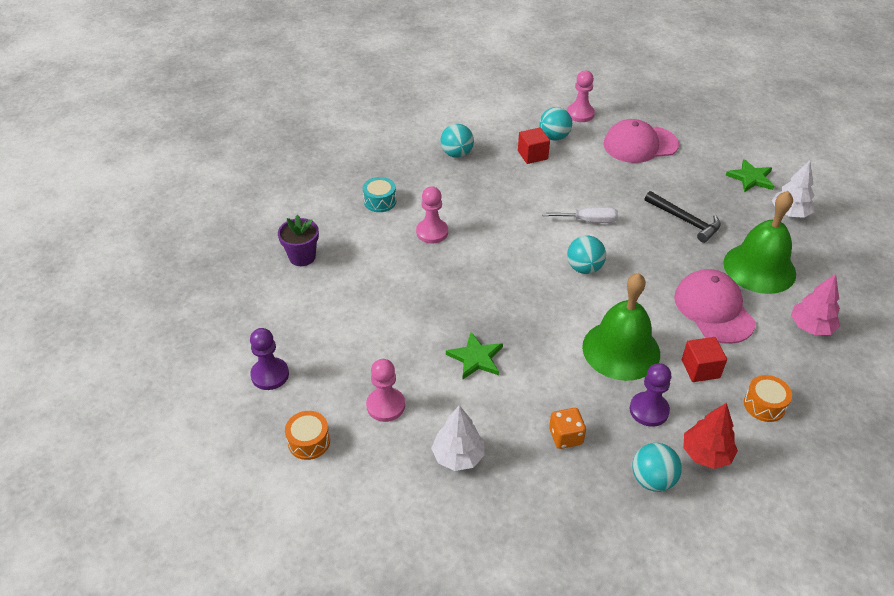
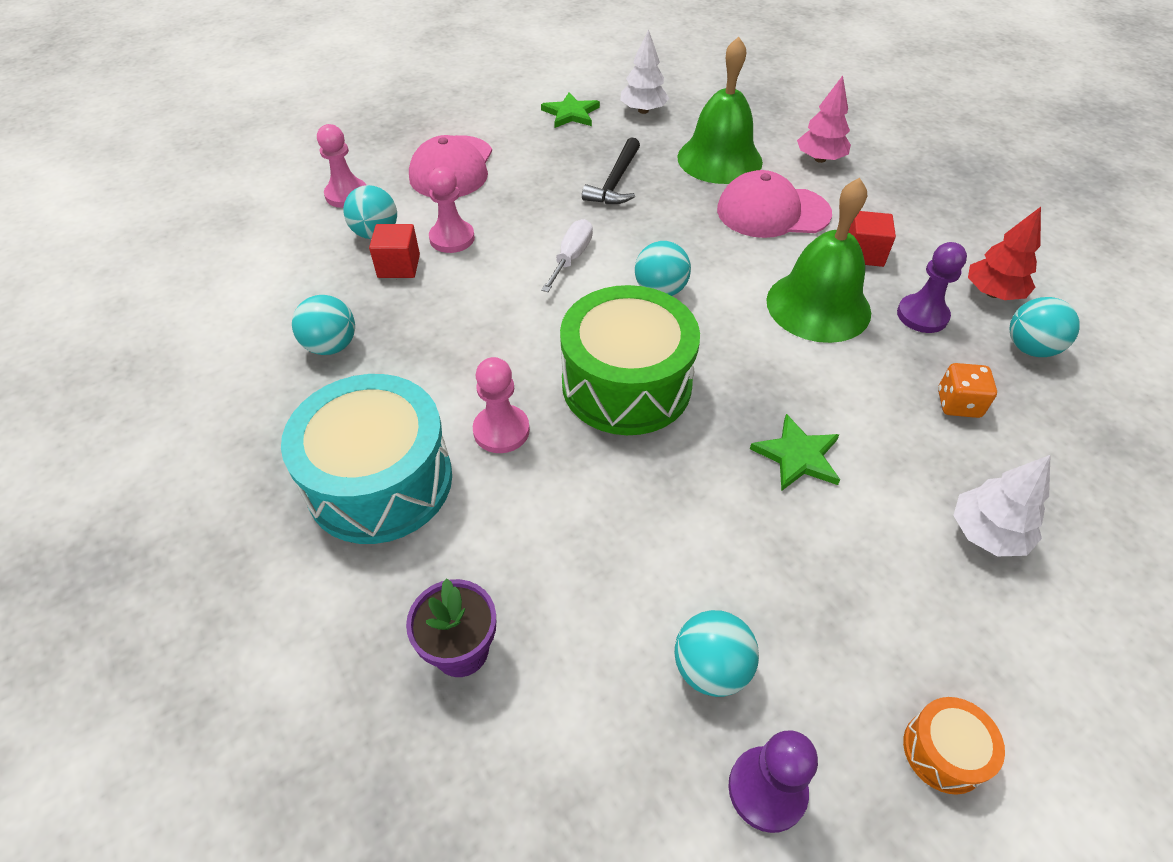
camera: 70 degrees left, 5 degrees up
(323, 344) = (711, 668): none -> turquoise ball
(380, 201) = (380, 481): turquoise drum -> turquoise drum, size x2.31
(385, 405) = (875, 603): pink pawn -> pink pawn (452, 238)
(492, 272) = (626, 384): none -> green drum
(685, 220) = (615, 182): black hammer -> black hammer turned 135 degrees clockwise
(764, 405) = (925, 228): orange drum -> none

